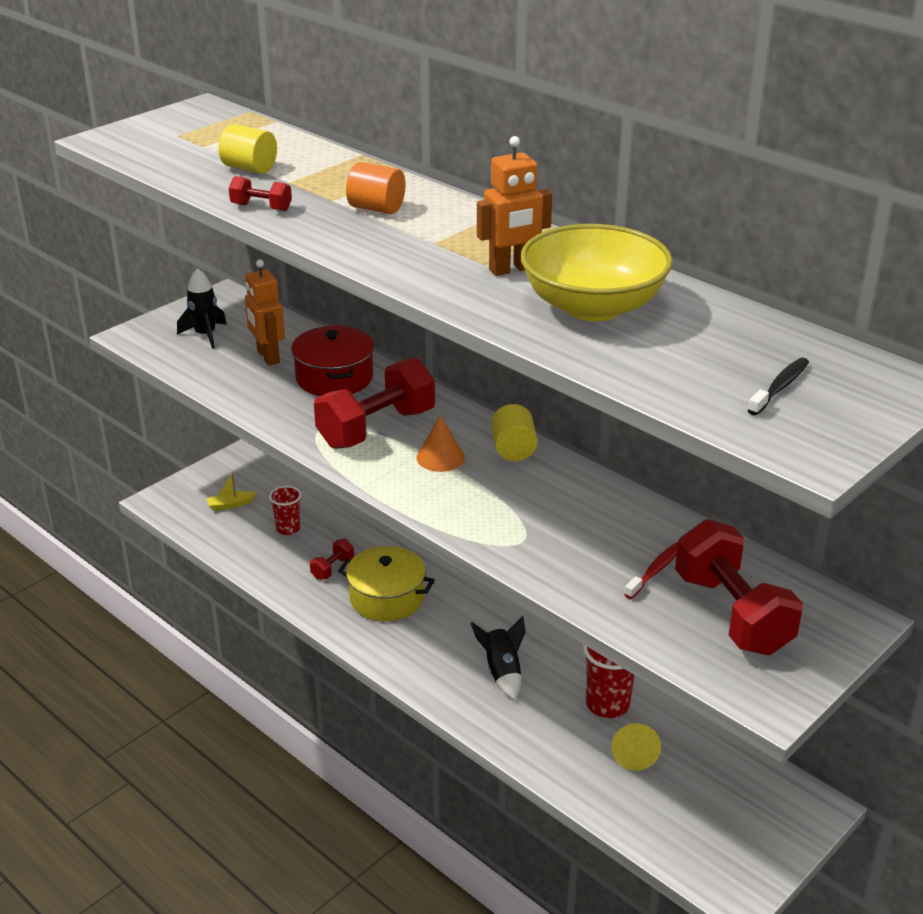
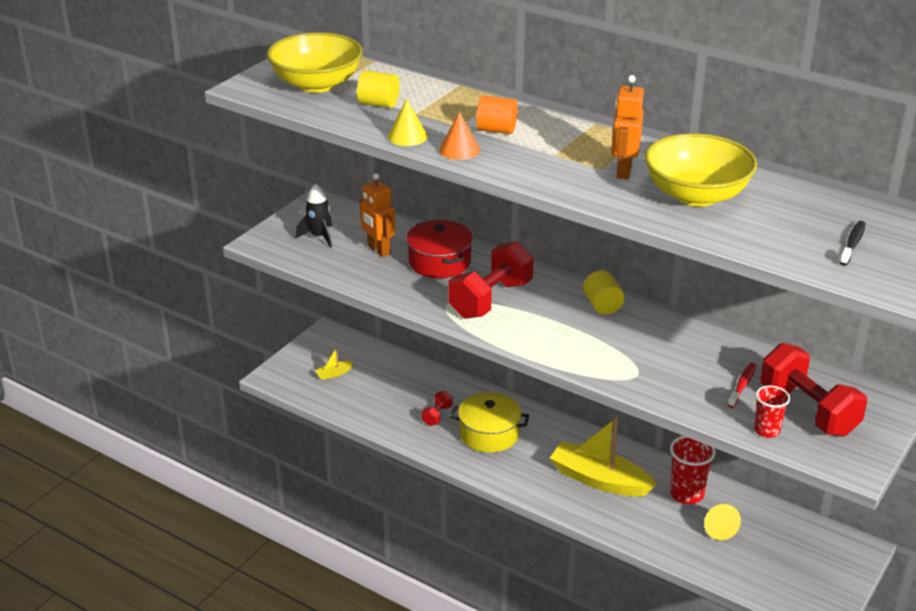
camera: 10 degrees left, 0 degrees up
(189, 142) = (316, 84): none -> yellow bowl
(261, 207) = (407, 136): red dumbbell -> yellow cone
(288, 528) = (389, 388): red cup -> red cup (766, 430)
(440, 457) = (549, 317): orange cone -> orange cone (459, 150)
(502, 672) = (599, 480): black rocket -> yellow boat
(512, 269) = (623, 171): orange robot -> orange robot turned 135 degrees clockwise

